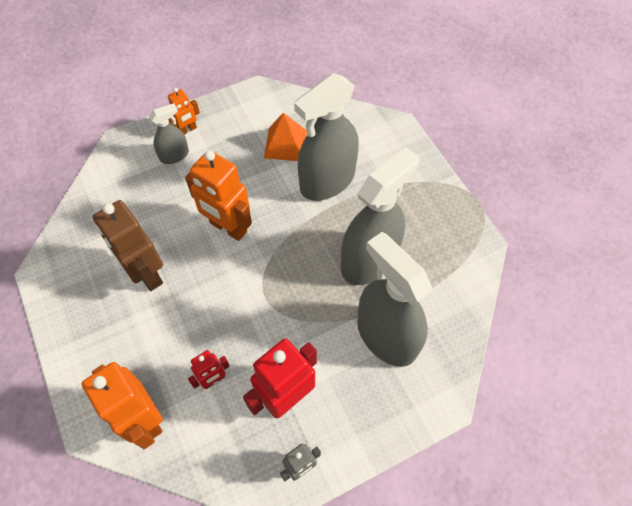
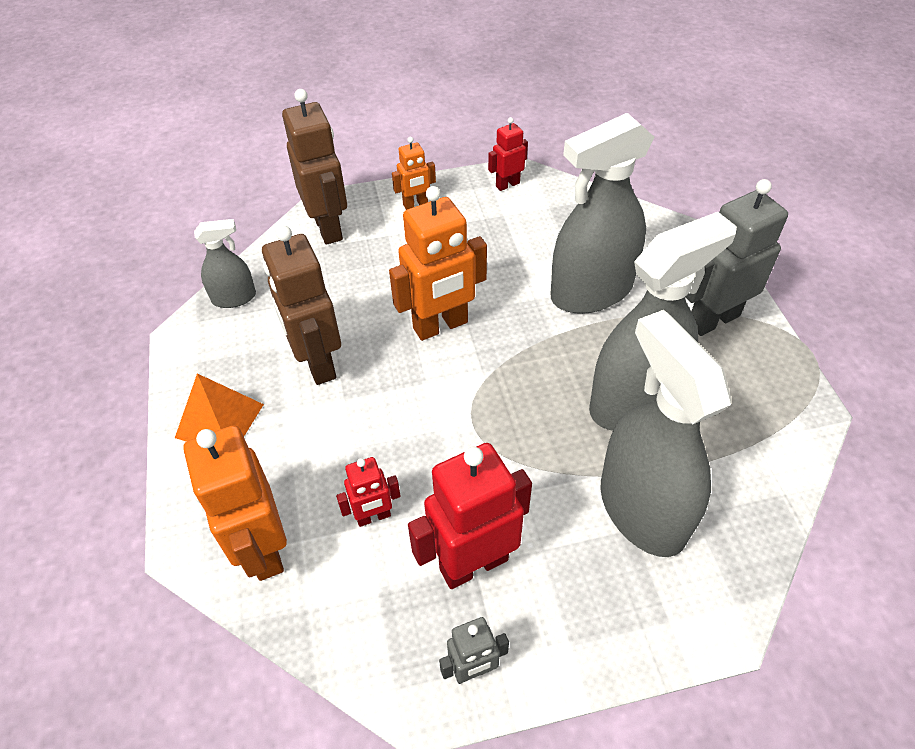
camera: 15 degrees right, 10 degrees down
(127, 161) = (328, 228): none -> brown robot
(174, 155) = (391, 230): grey spray bottle -> grey spray bottle (234, 298)
(228, 227) = (441, 326): orange robot -> orange robot turned 75 degrees counterclockwise
(252, 101) = (507, 184): none -> red robot
(285, 144) = (541, 239): orange pyramid -> orange pyramid (219, 420)
(411, 187) = (712, 319): none -> grey robot

